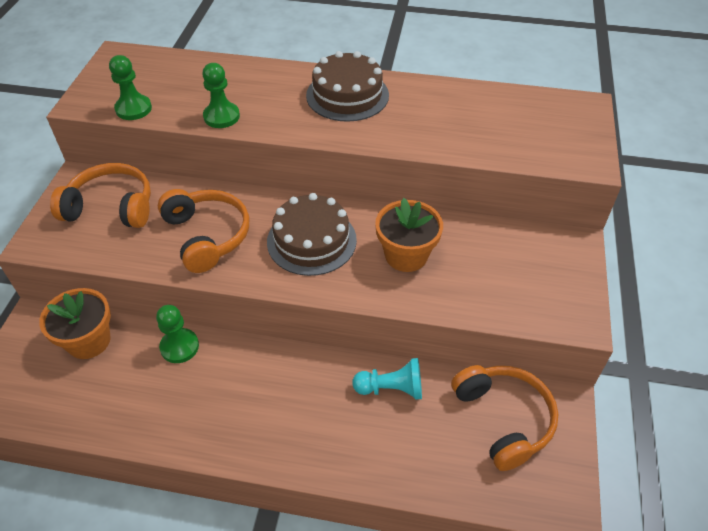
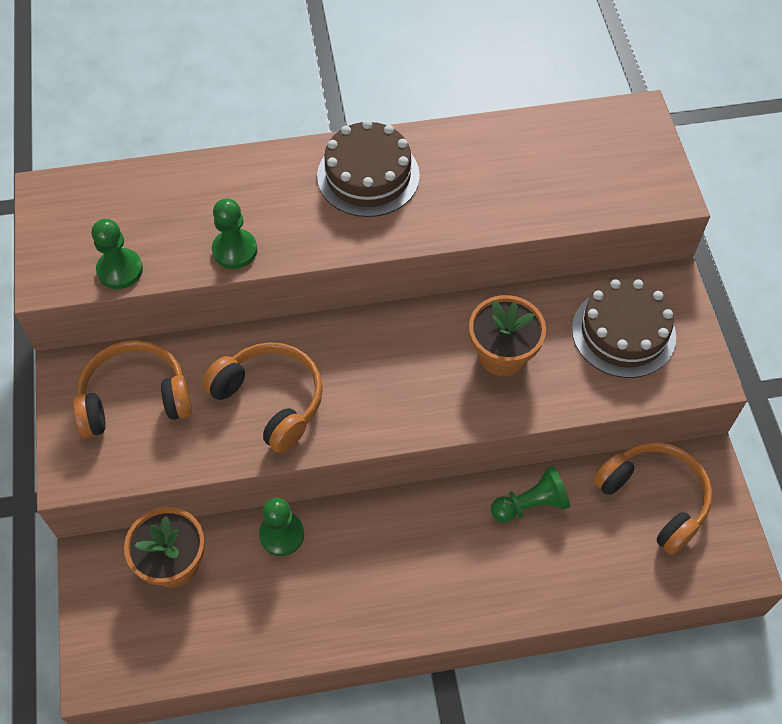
camera: 20 degrees left, 10 degrees up
(311, 240) = (392, 369): brown cake -> brown cake (623, 332)
(391, 388) = (530, 504): turquoise pawn -> green pawn

